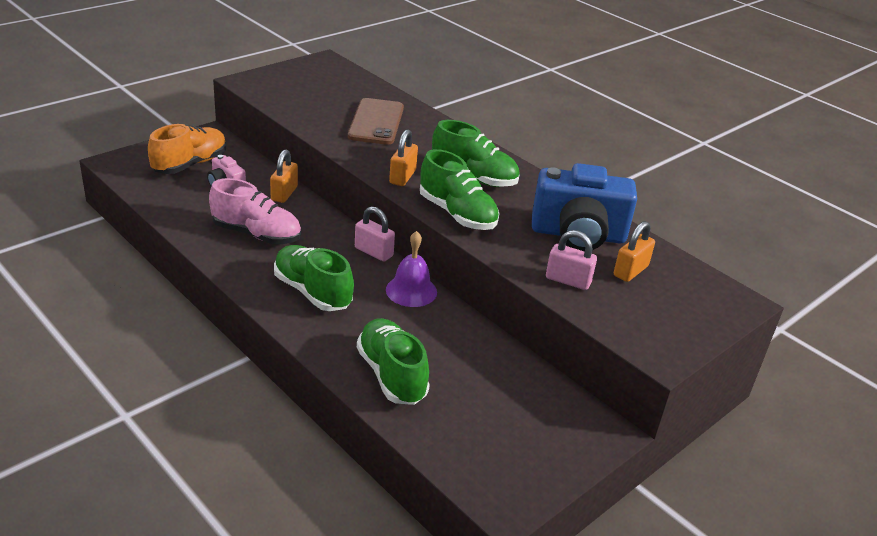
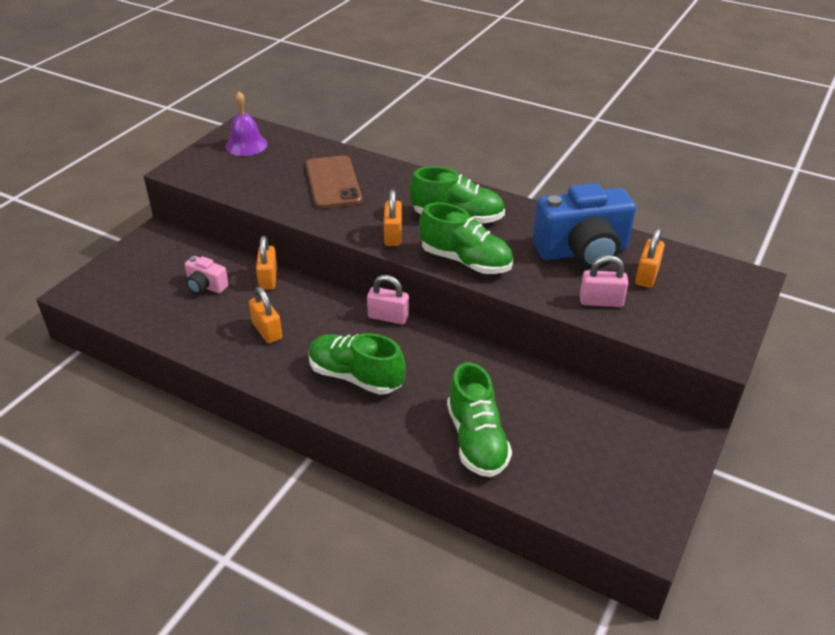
camera: 15 degrees left, 5 degrees up
(190, 164) = (156, 272): orange shoe -> none
(257, 234) = (267, 331): pink shoe -> orange padlock
(391, 375) = (476, 440): green shoe -> green shoe turned 150 degrees counterclockwise
(411, 290) = (445, 347): purple bell -> purple bell (246, 145)

